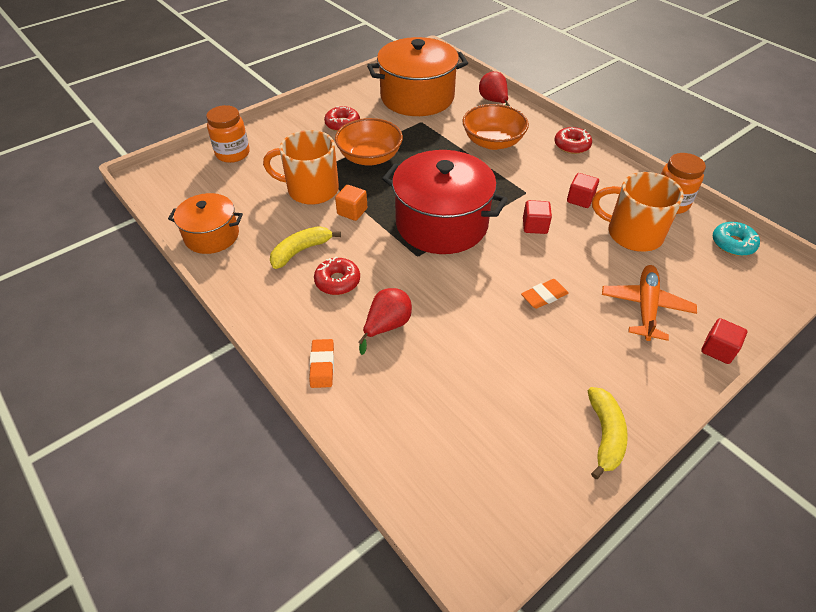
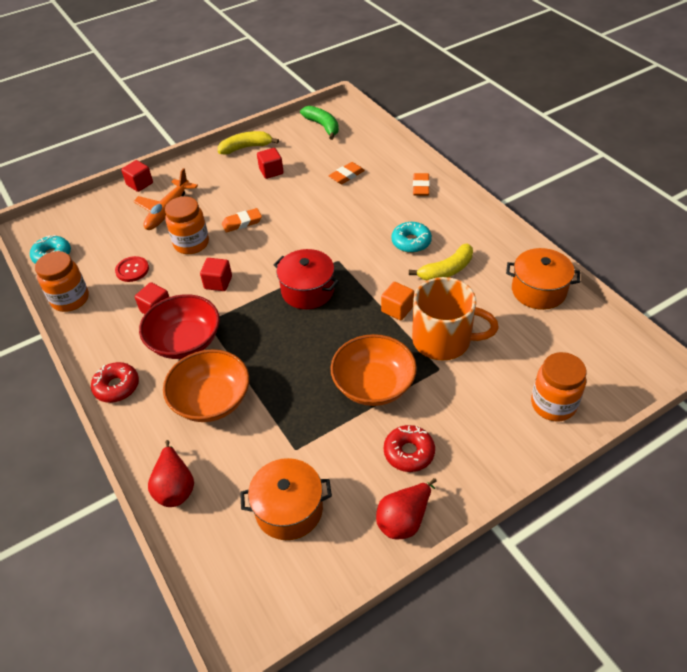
camera: 170 degrees left, 0 degrees up
(337, 281) = (411, 242): red donut -> turquoise donut
(387, 326) = (372, 208): red pear -> red pear (404, 519)
(417, 97) = (289, 509): orange pot -> orange pot, size x0.57
(429, 381) = (346, 175): none -> orange eraser
(441, 223) = (307, 290): red pot -> red pot, size x0.57
(493, 501) = (323, 126): none -> green banana
(536, 176) = (185, 341): none -> red bowl
(542, 383) = (271, 171): none -> red cube
(589, 266) = (191, 243): none -> orange jar
(605, 435) = (246, 147): yellow banana -> yellow banana turned 60 degrees clockwise
(632, 234) = (132, 270): orange mug -> red button

